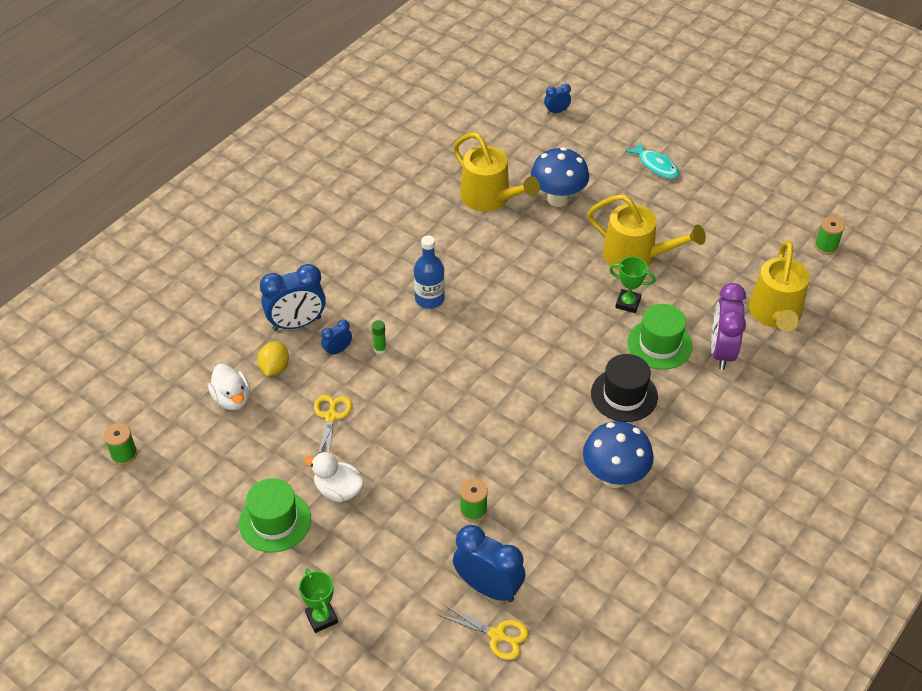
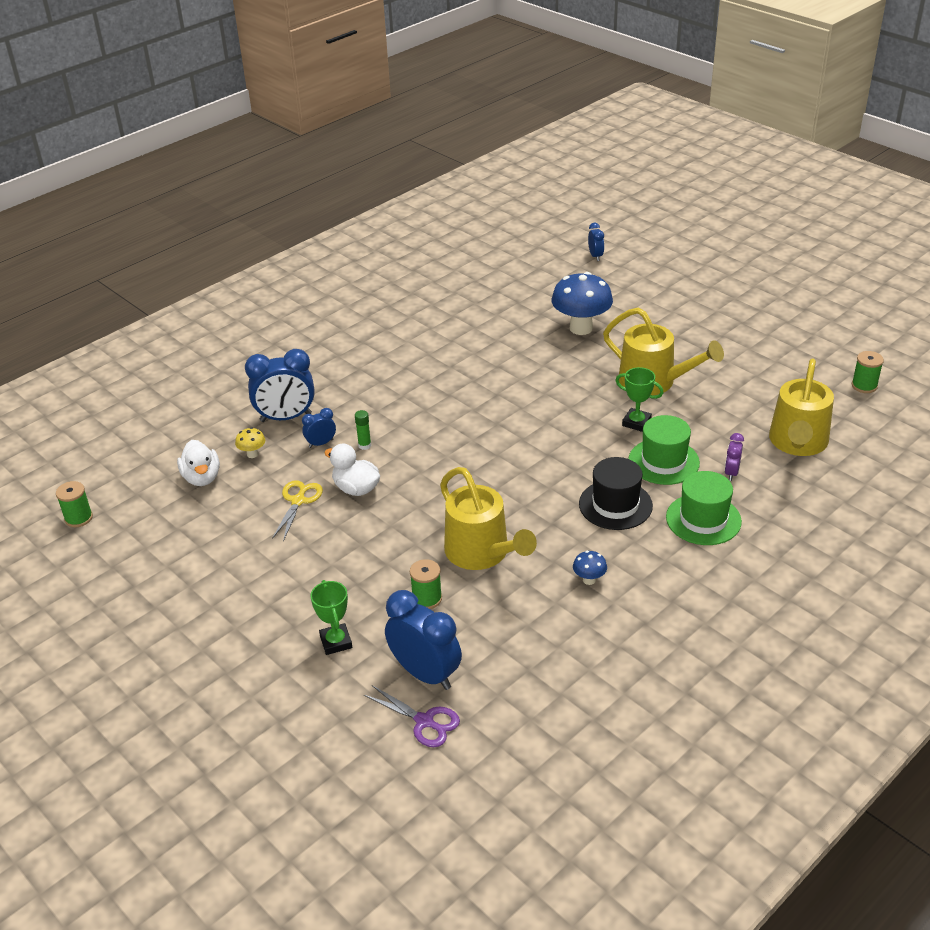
camera: 10 degrees right, 10 degrees down
(274, 368) = (252, 454): yellow lemon -> yellow mushroom
(275, 521) = (213, 590): green hat -> green hat (703, 519)
(321, 618) = (237, 686): green trophy -> green trophy (336, 642)
(338, 490) = (287, 568): white duck -> white duck (356, 489)
(429, 299) = (427, 405): blue bottle -> none
(490, 198) = (511, 324): yellow watering can -> yellow watering can (482, 553)
(497, 635) = (424, 721): yellow scissors -> purple scissors
(556, 111) = (595, 256): blue clock -> blue clock turned 90 degrees clockwise
(614, 477) = (589, 580): blue mushroom -> blue mushroom, size x0.44
(656, 165) = (690, 305): turquoise fish -> none
(721, 351) = (731, 473): purple clock -> purple clock, size x0.50

